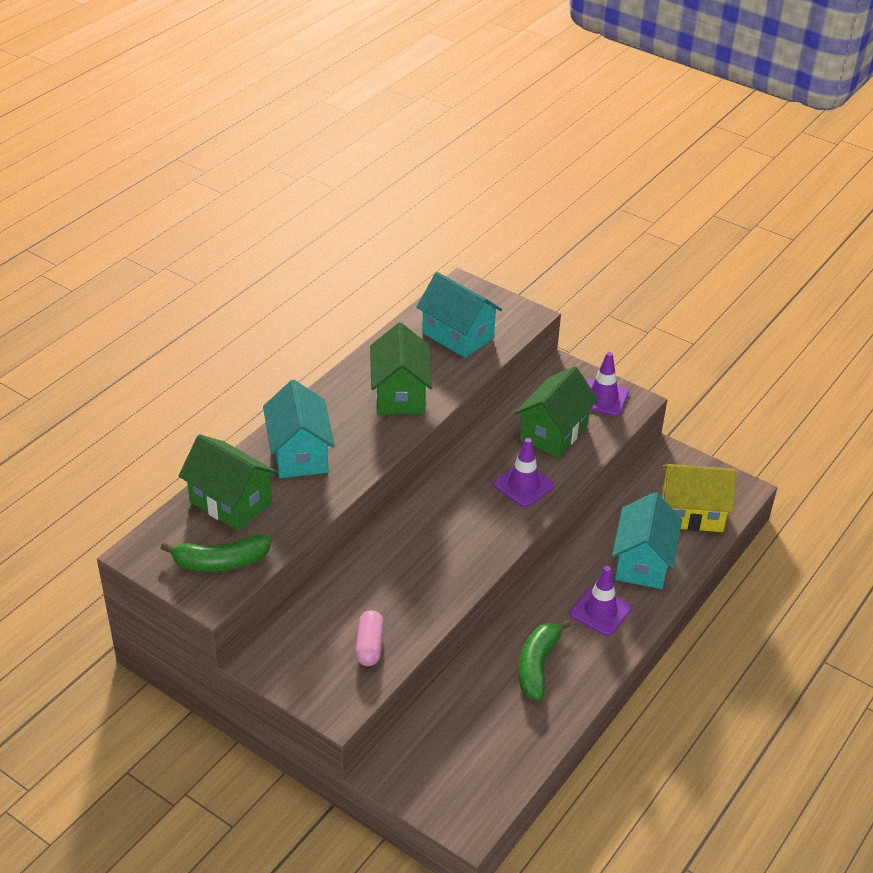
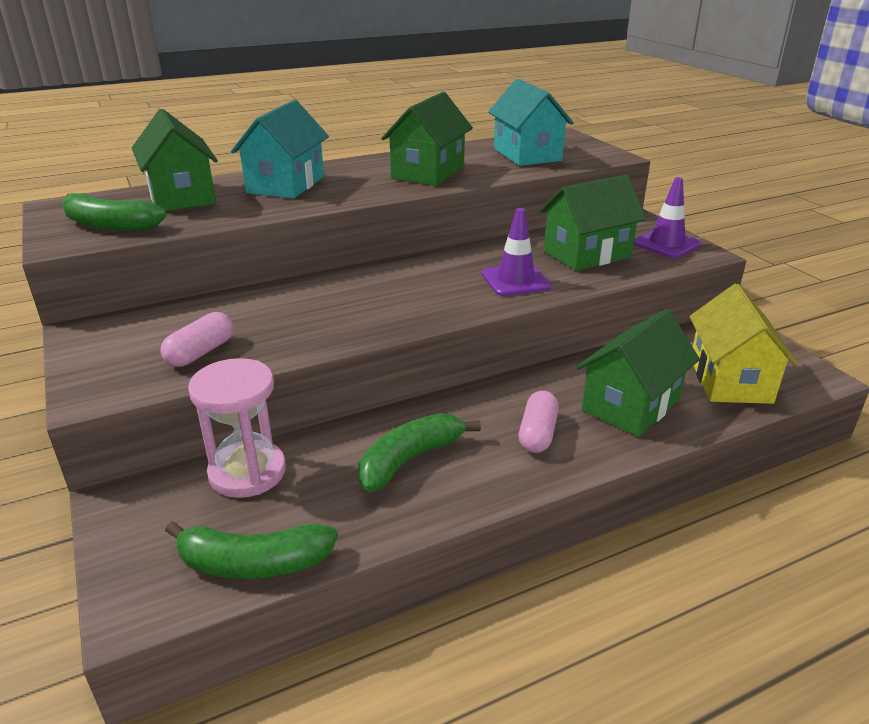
camera: 30 degrees right, 10 degrees down
(444, 718) = (247, 472): none -> pink hourglass
(507, 773) = (253, 563): none -> green banana
(600, 611) = (537, 433): purple traffic cone -> pink capsule
(642, 562) = (631, 405): turquoise house -> green house
(692, 513) = (730, 380): yellow house -> yellow house turned 60 degrees clockwise

